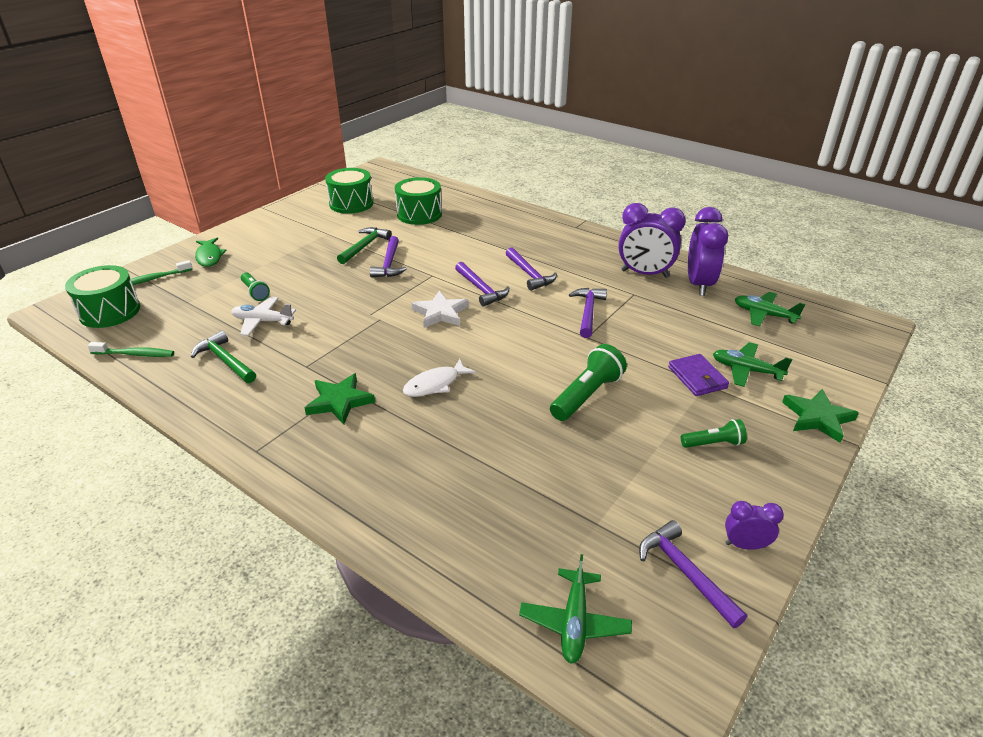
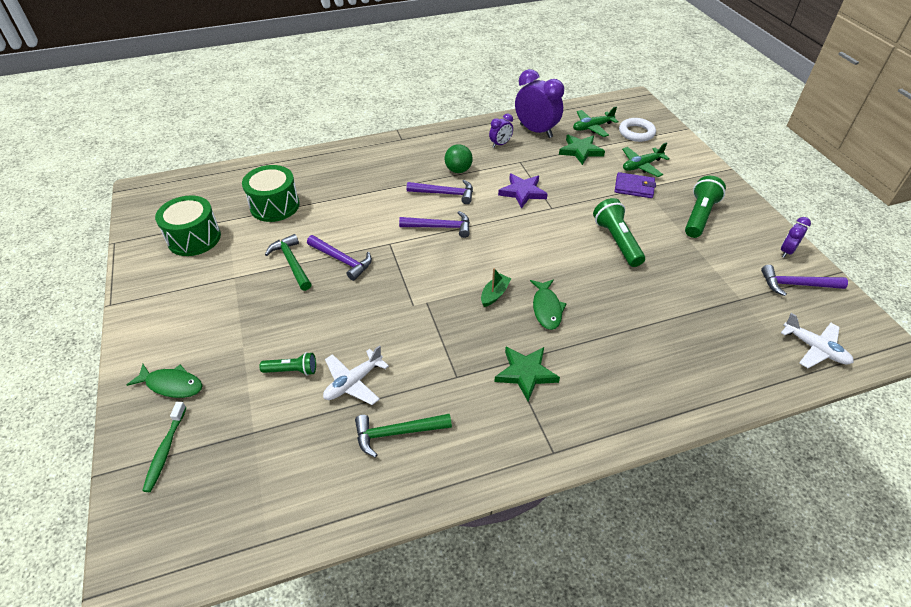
camera: 55 degrees left, 10 degrees up
(110, 311) = (198, 513): green drum -> none
(135, 354) = (317, 508): green toothbrush -> none
(424, 348) = (494, 294): none -> green boat
(435, 384) = (546, 308): white fish -> green fish
(440, 313) = (452, 264): white star -> none
(572, 268) = (458, 170): none -> green ball
(574, 622) = (814, 348): green plane -> white plane
(588, 312) = (522, 192): purple hammer -> purple star
(644, 274) = (500, 144): purple clock -> purple clock, size x0.51
(713, 443) = (699, 216): green flashlight -> green flashlight, size x1.68
(805, 346) = (636, 133): none -> white ring
(817, 418) = (702, 167): green star -> green star (580, 151)

